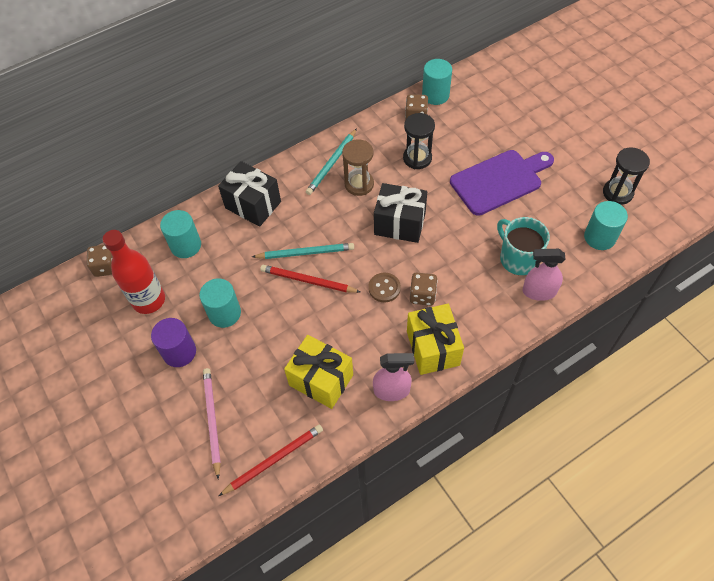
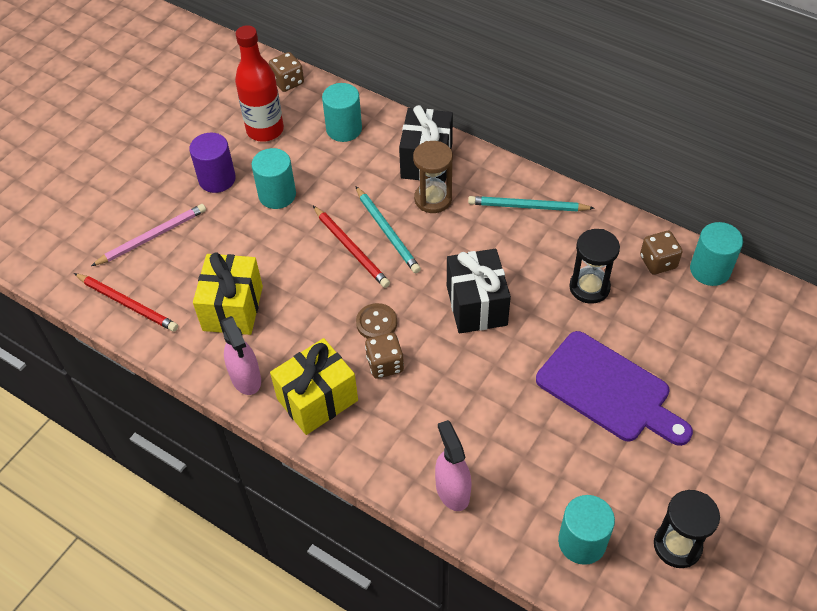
camera: 65 degrees right, 5 degrees down
(308, 281) = (351, 248): red pencil -> red pencil turned 150 degrees clockwise
(359, 184) = (512, 244): brown hourglass -> brown hourglass (433, 199)
(518, 258) = (492, 451): turquoise mug -> none

